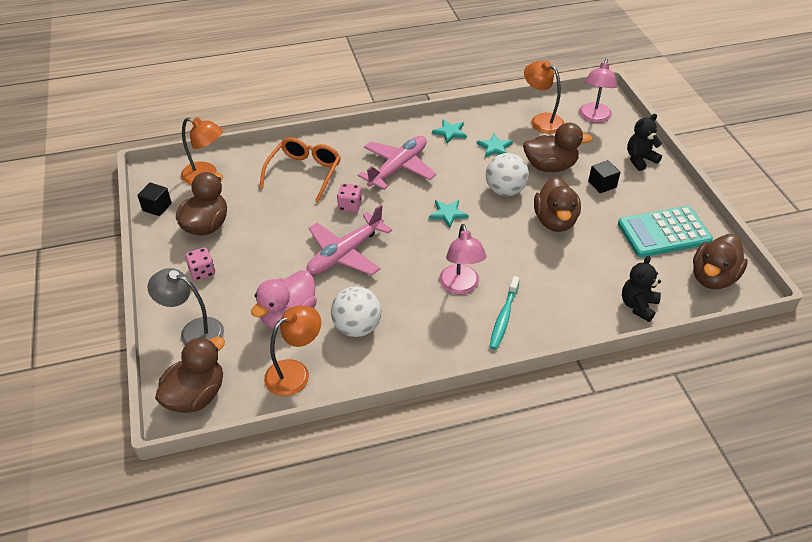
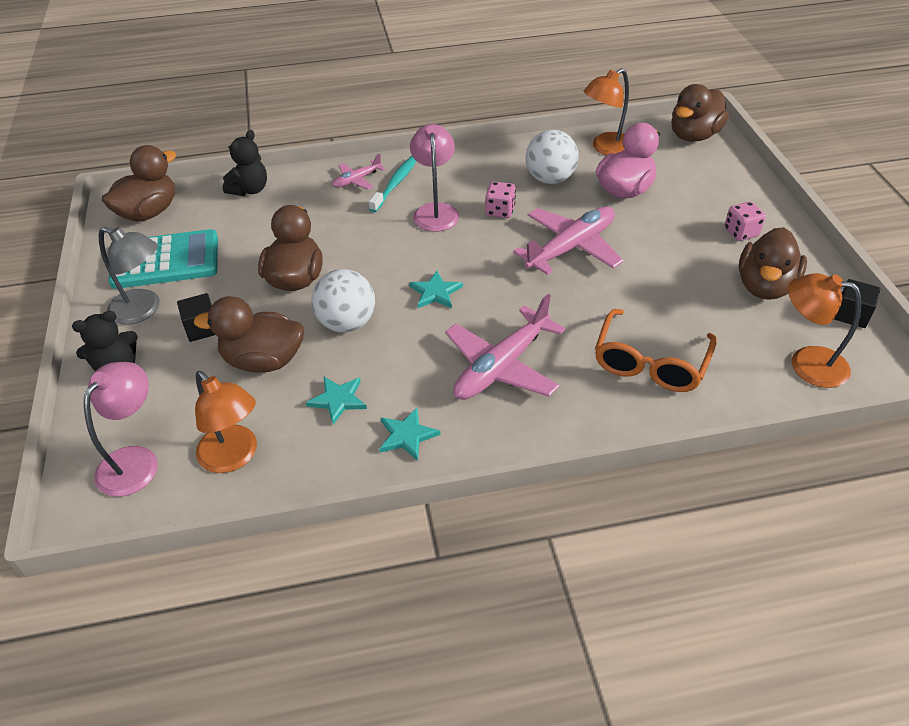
camera: 175 degrees left, 0 degrees up
(194, 331) = (721, 180): grey lamp -> grey lamp (143, 310)
(350, 206) = (572, 308): pink dice -> pink dice (500, 211)
(542, 320) = (357, 180): none -> pink plane

